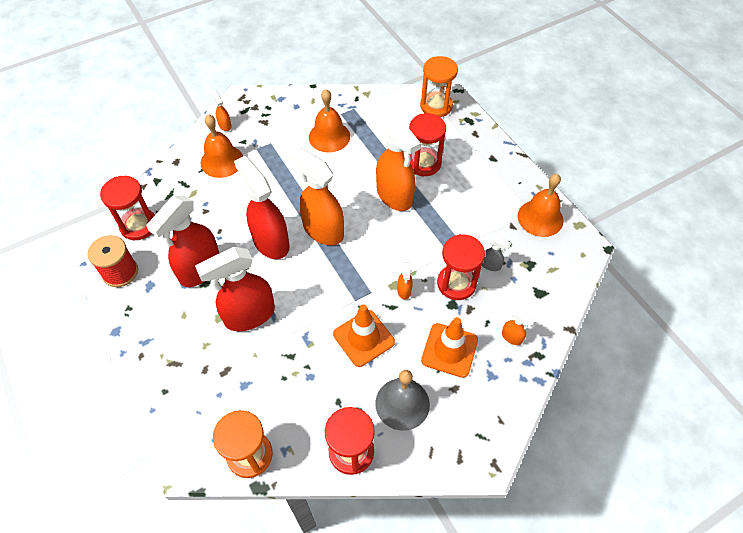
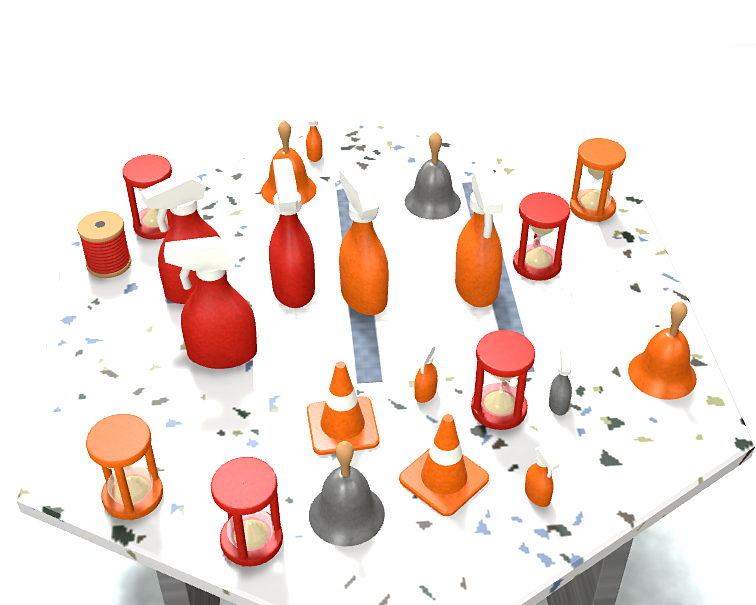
camera: 25 degrees right, 15 degrees down
(329, 136) = (432, 202): orange bell -> grey bell
(490, 265) = (558, 404): grey spray bottle -> grey spray bottle turned 135 degrees counterclockwise

